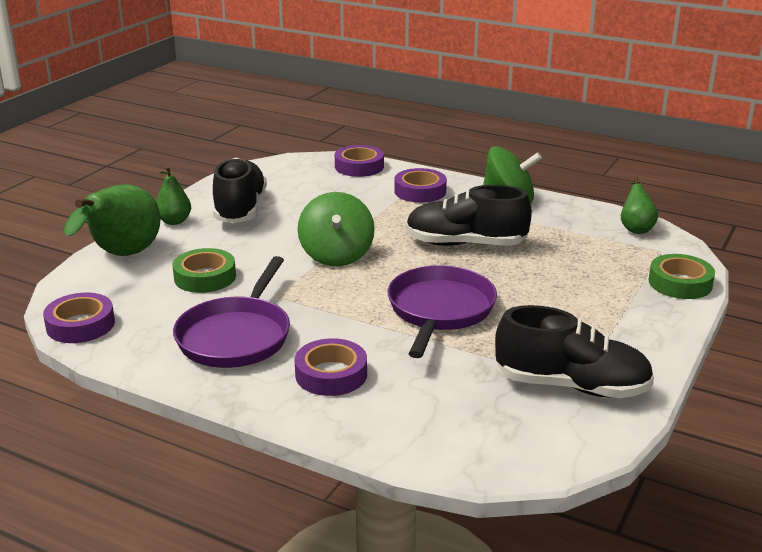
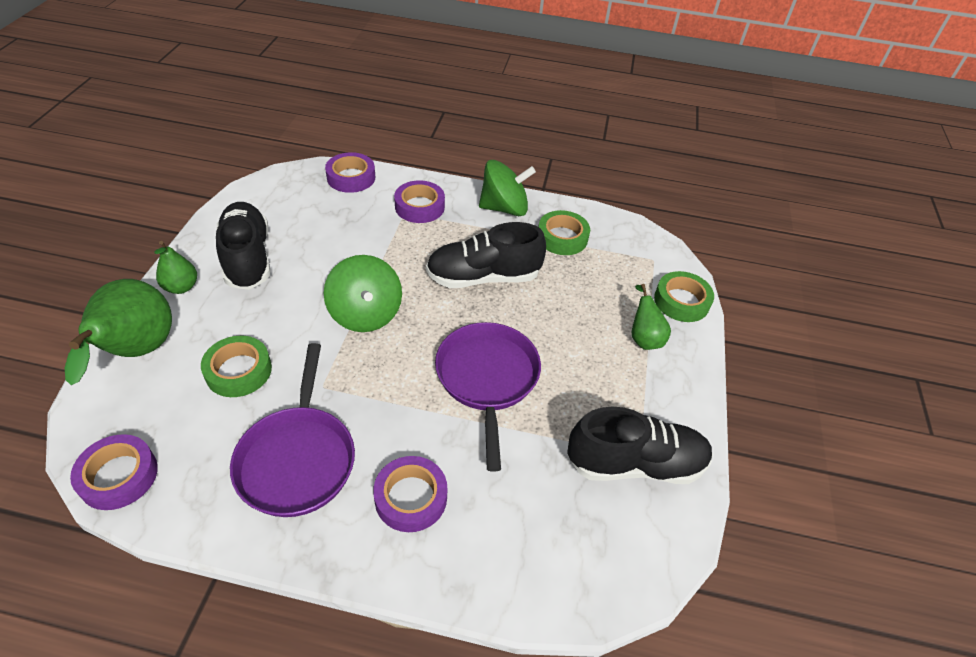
camera: 20 degrees left, 20 degrees up
(563, 225) = (562, 237): none -> green tape
(636, 228) = (624, 232): green pear -> green pear (644, 338)

